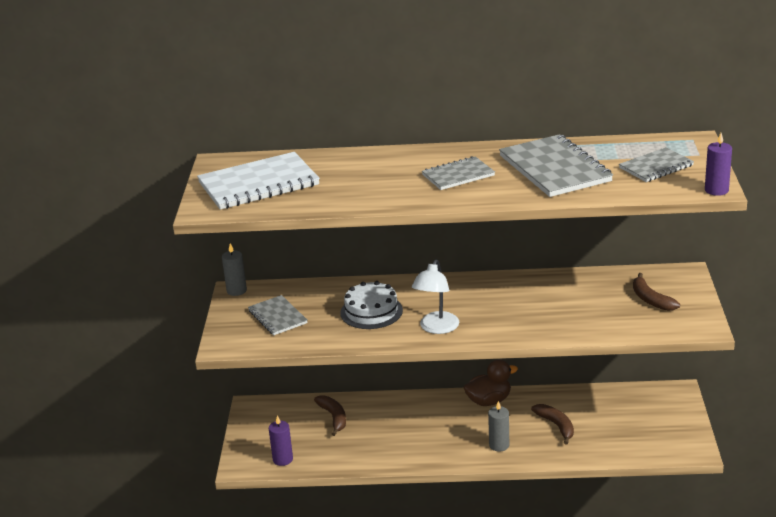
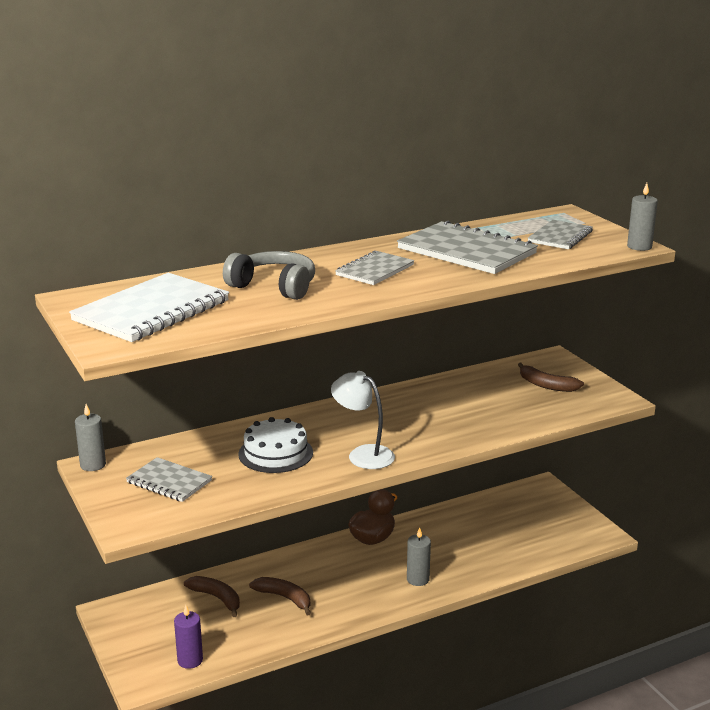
camera: 30 degrees left, 5 degrees down
(365, 177) = (274, 287): none -> grey headphones
(436, 328) = (363, 454): white lamp -> white lamp turned 135 degrees clockwise
(556, 426) = (458, 545): brown banana -> brown banana (284, 598)
(716, 190) = (639, 247): purple candle -> grey candle

